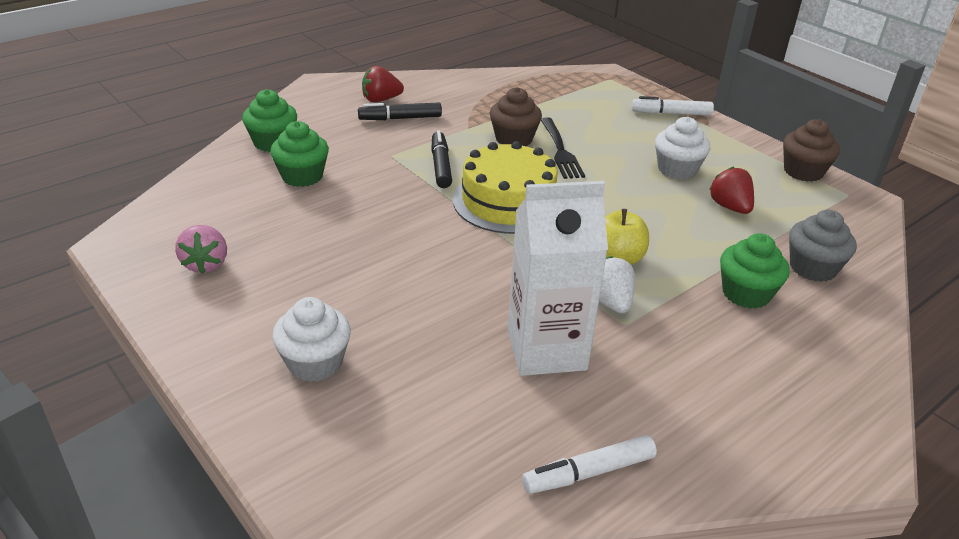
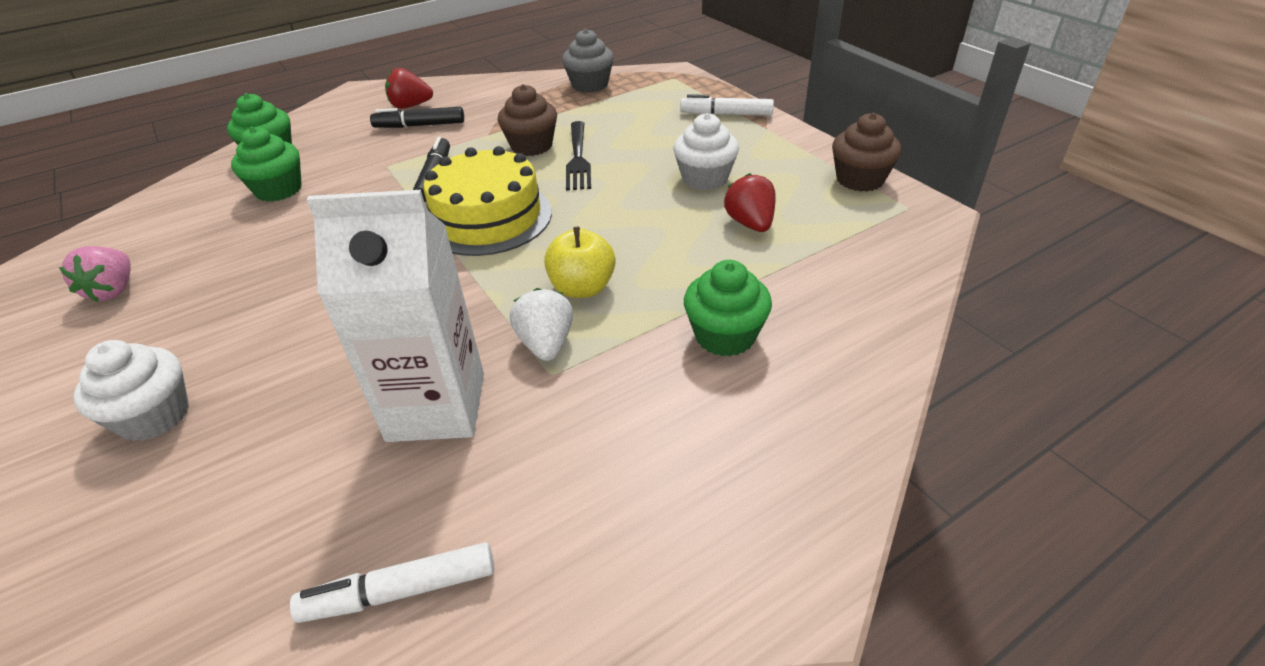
camera: 10 degrees right, 5 degrees up
(812, 268) = (826, 302): grey cupcake -> grey cupcake (590, 85)

